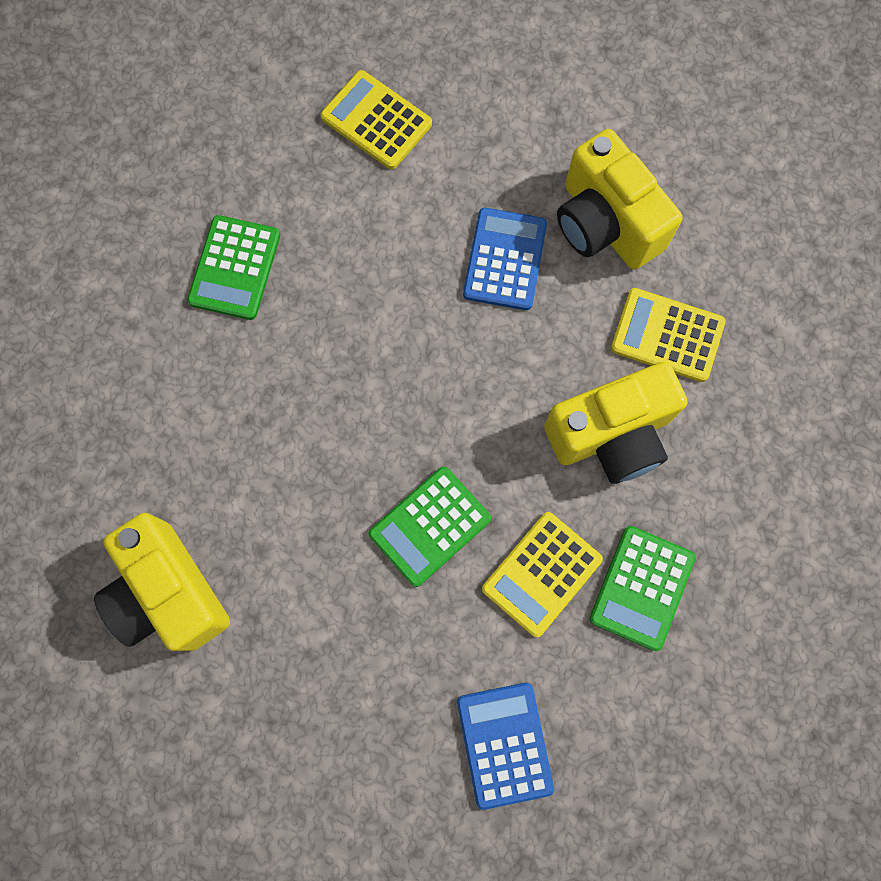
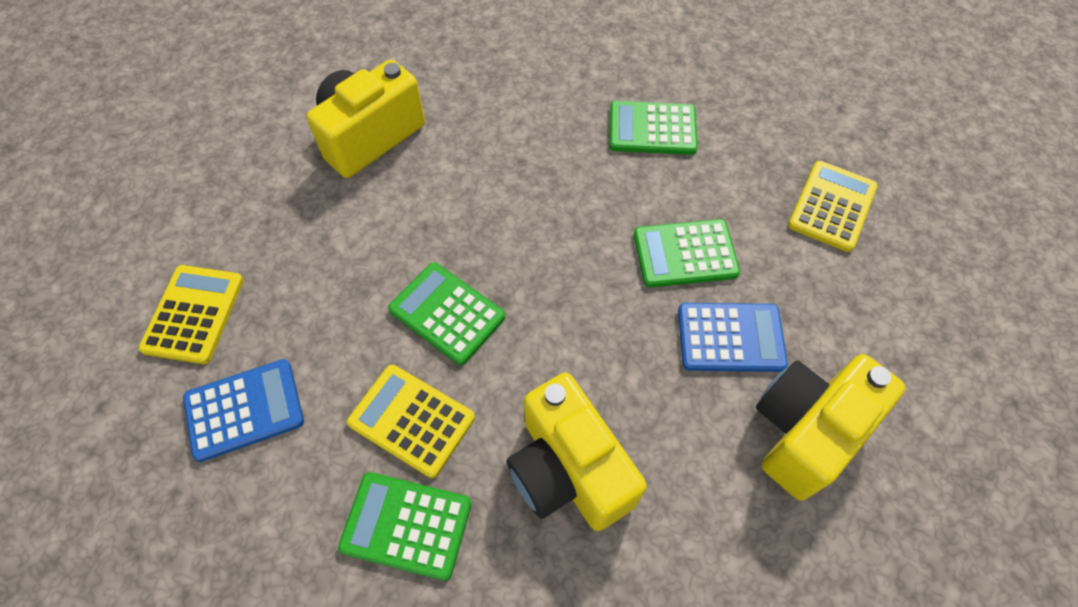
camera: 80 degrees right, 15 degrees down
(405, 276) = (685, 254): none -> green calculator
(667, 335) = (696, 517): yellow calculator -> yellow calculator (194, 314)

